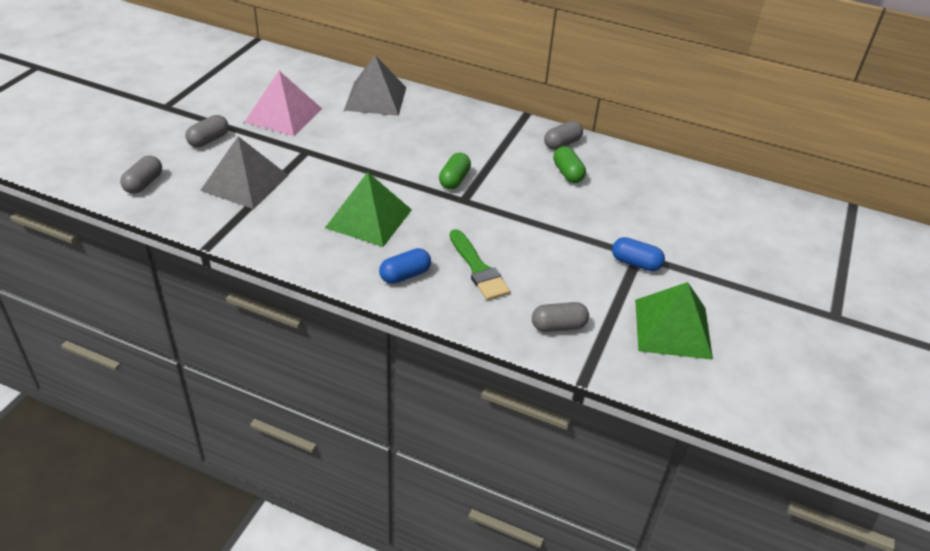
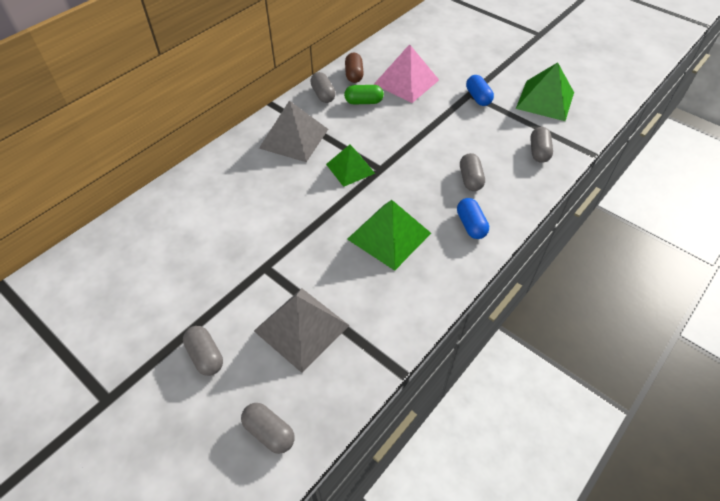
camera: 70 degrees left, 10 degrees up
(283, 115) = (187, 278): pink pyramid -> pink pyramid (406, 82)
(375, 98) = (194, 197): grey pyramid -> grey pyramid (294, 138)
(454, 180) = (350, 168): green capsule -> green pyramid
(478, 269) = (470, 179): green brush -> grey capsule
(612, 159) = (354, 75): none -> brown capsule
(635, 263) = (478, 97): blue capsule -> blue capsule turned 60 degrees counterclockwise

